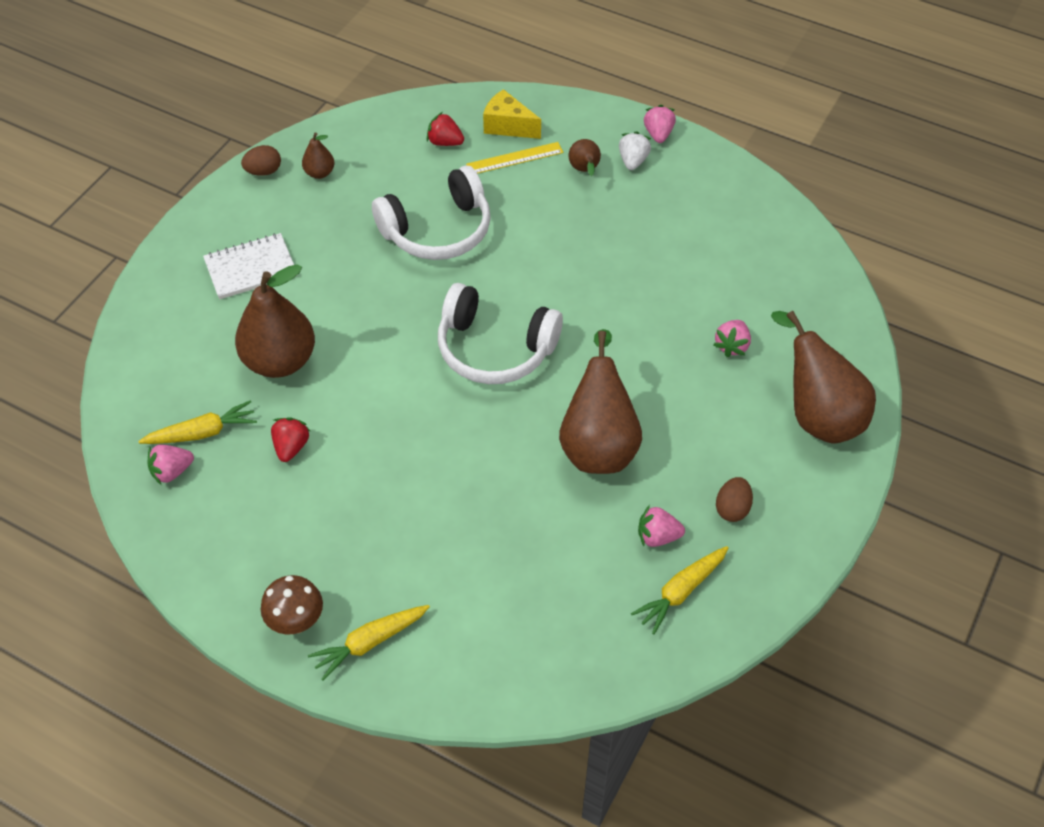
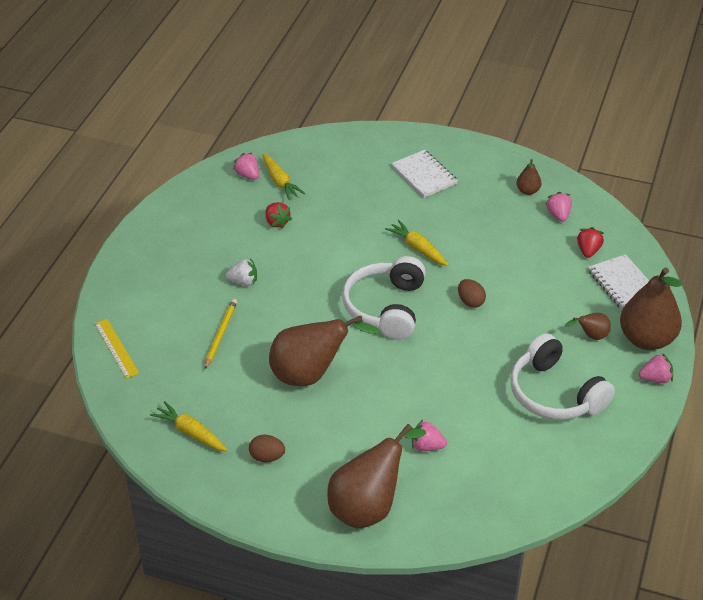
camera: 80 degrees right, 10 degrees down
(263, 171) = (518, 164): brown egg -> brown egg (470, 302)
(280, 361) = (346, 204): brown pear -> brown pear (646, 339)
(291, 447) = (277, 222): red strawberry -> red strawberry turned 60 degrees clockwise
(296, 622) = (147, 248): brown mushroom -> none
(370, 643) = (135, 283): yellow carrot -> yellow carrot (417, 248)
(437, 230) = (493, 261): white headphones -> white headphones (555, 393)
(504, 540) = (220, 334): none -> yellow pencil
(508, 126) = (622, 284): yellow cheese -> white notebook
(514, 158) = (587, 293): yellow ruler -> yellow ruler (116, 348)
(633, 161) = (615, 365): white strawberry -> white strawberry (243, 281)
(657, 536) = (235, 415): pink strawberry -> pink strawberry (558, 215)

